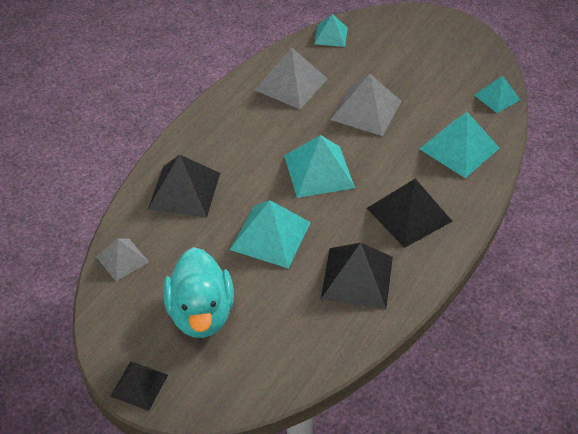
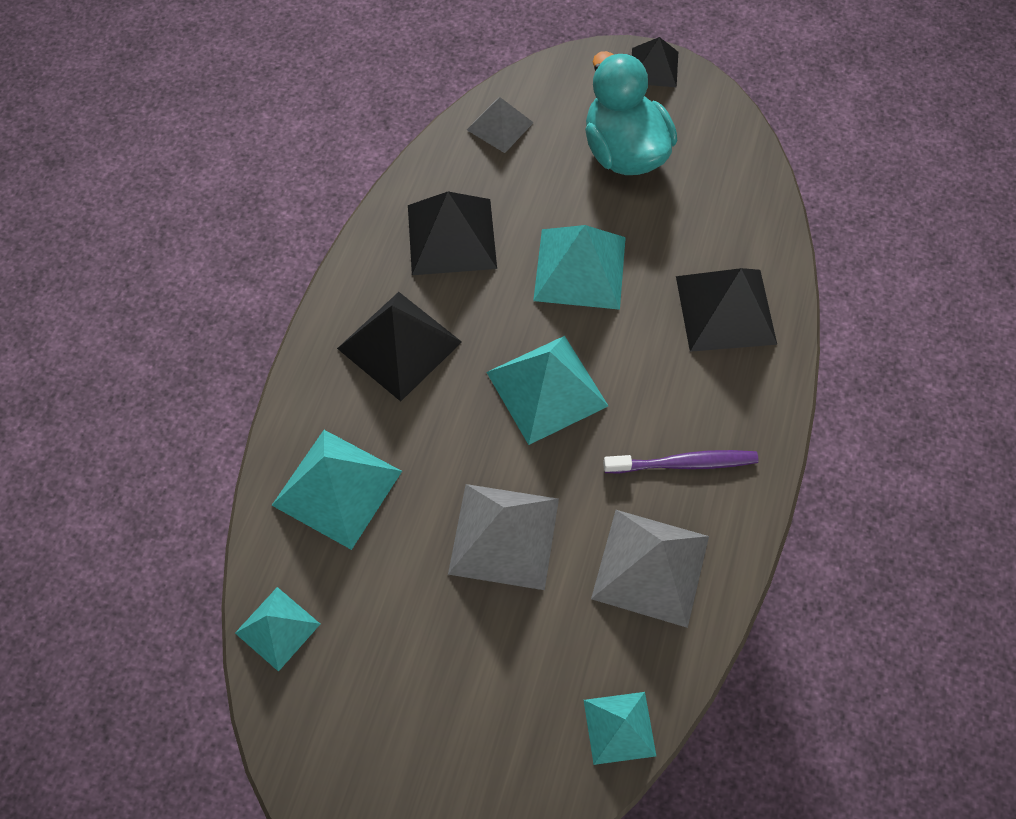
camera: 165 degrees right, 15 degrees up
(122, 259) = (751, 194): grey pyramid -> grey pyramid (500, 126)
(252, 121) = (684, 463): none -> purple toothbrush

